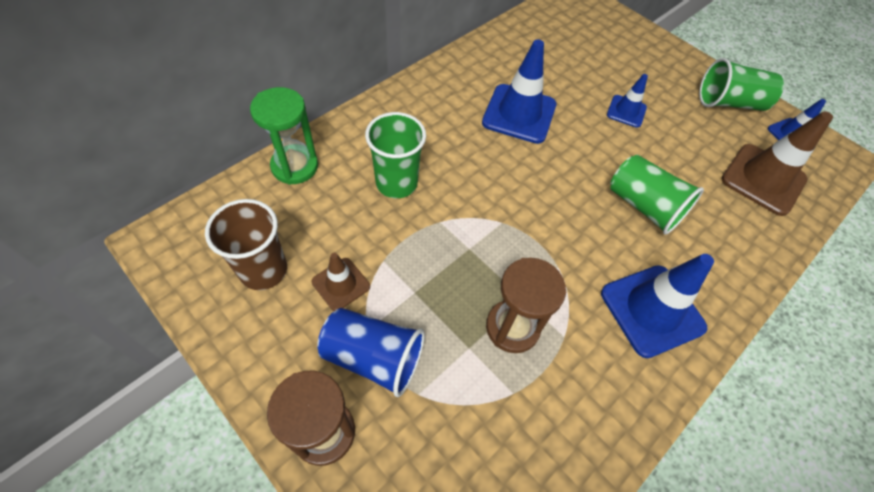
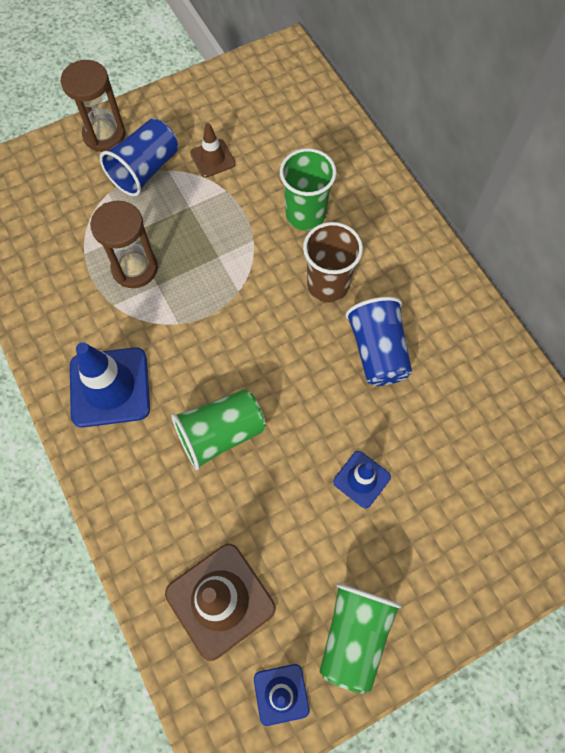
camera: 110 degrees right, 10 degrees up
(263, 270) = (240, 112): brown cup -> brown cup (328, 285)
(295, 166) = (342, 140): green hourglass -> none
(519, 114) = (377, 351): blue traffic cone -> blue cup

